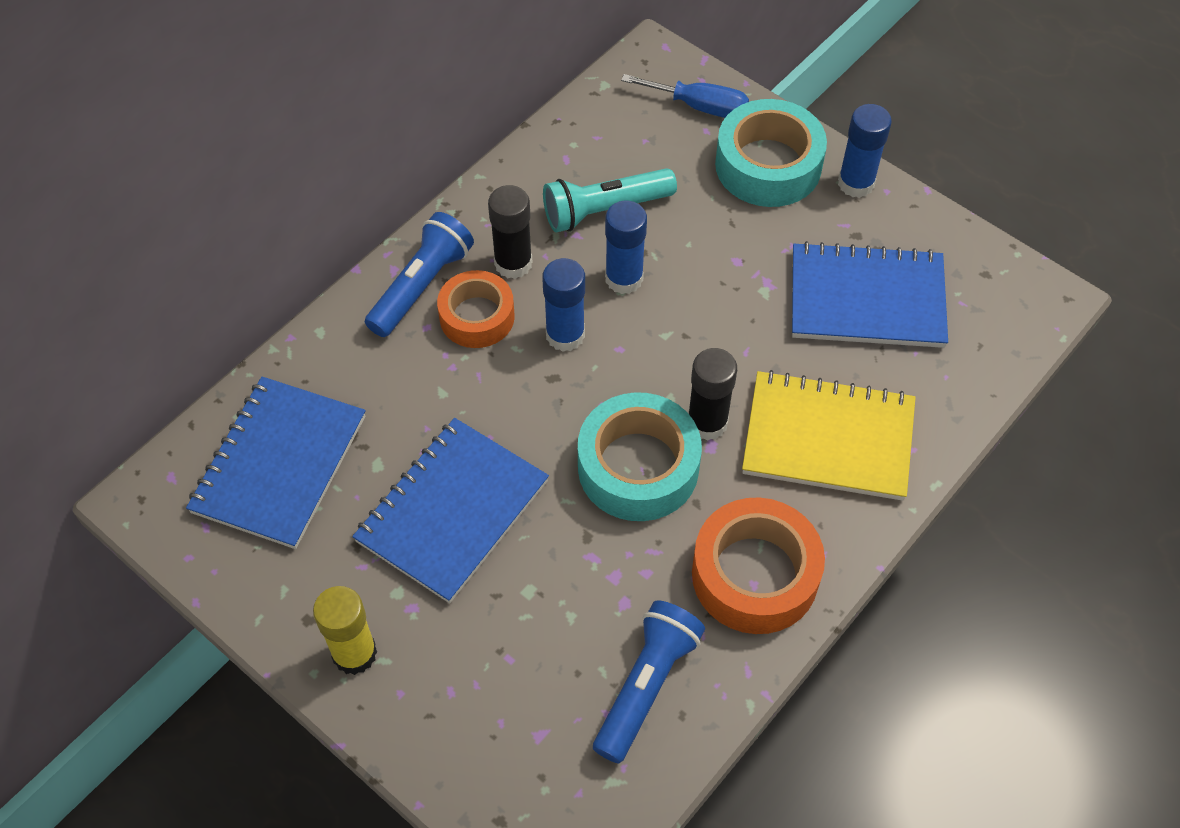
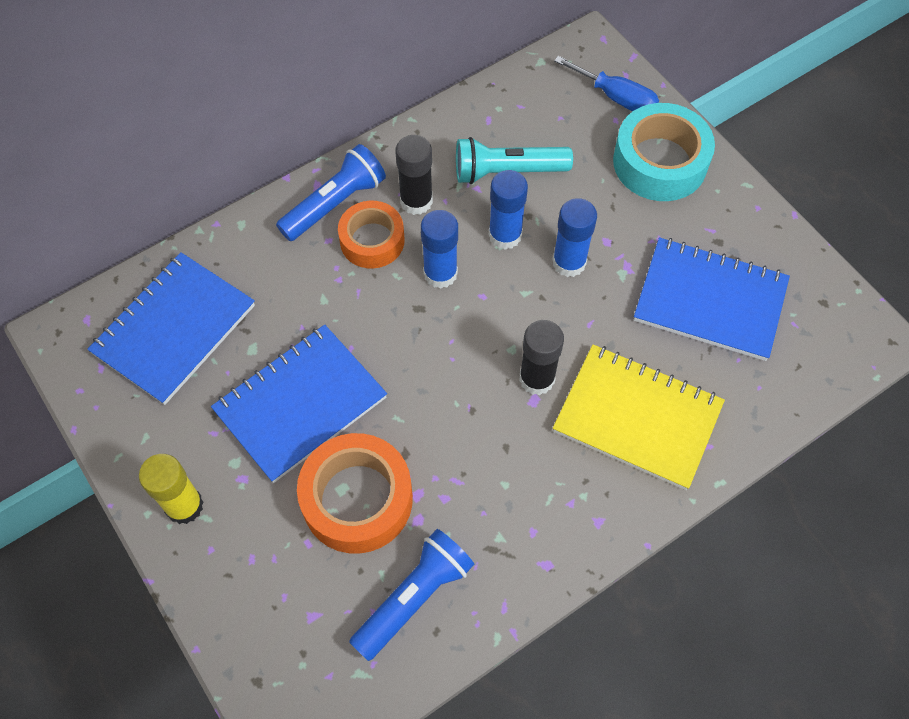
camera: 15 degrees right, 5 degrees up
(638, 467) = (466, 403): turquoise tape -> none
(755, 575) = (536, 524): orange tape -> orange tape (357, 499)
(856, 183) = (732, 195): blue glue stick -> blue glue stick (569, 262)

